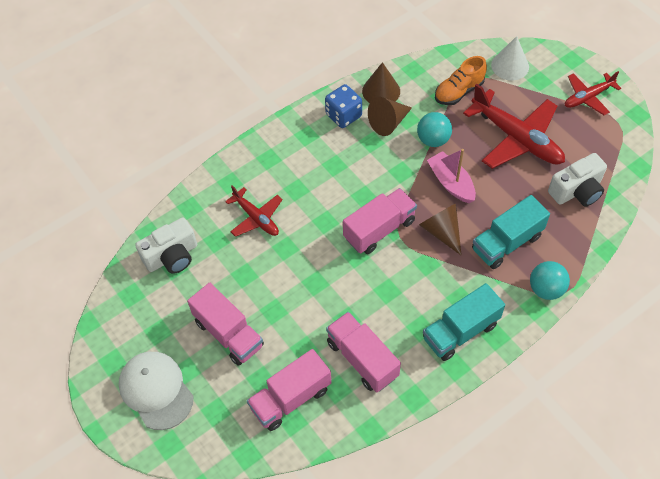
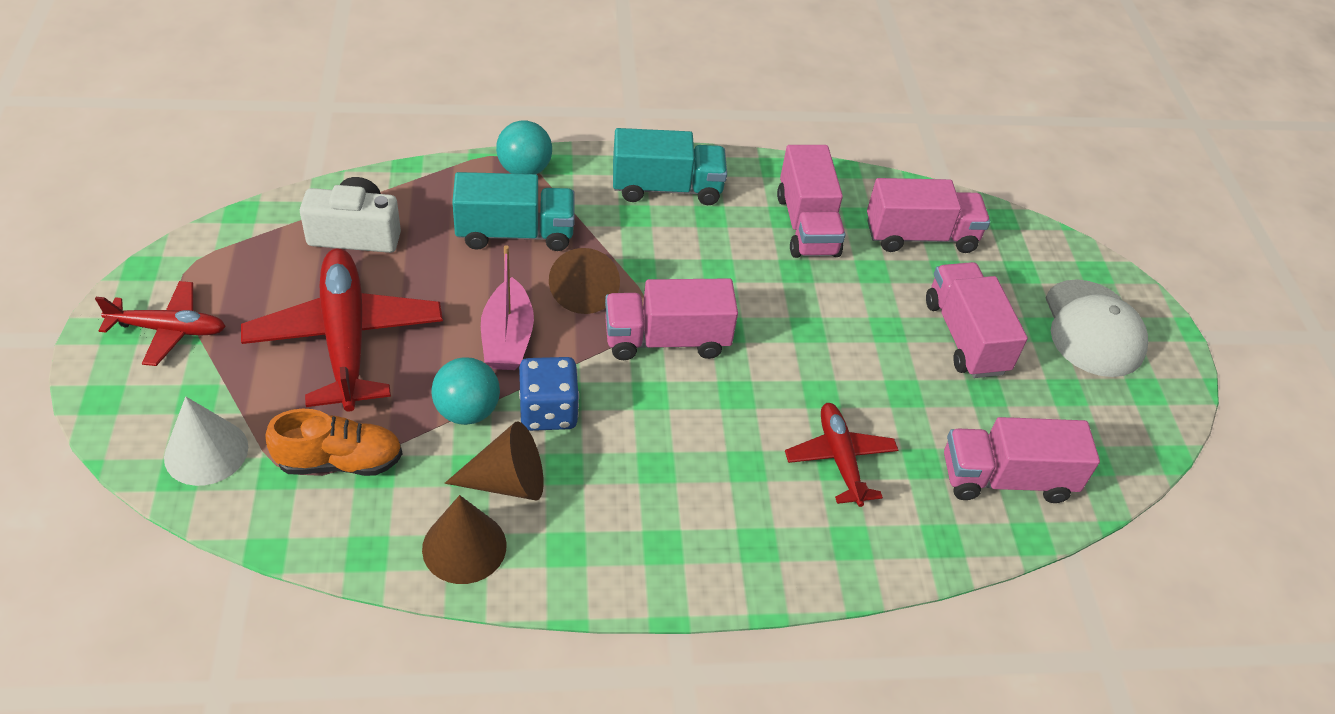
camera: 155 degrees left, 10 degrees down
(172, 256) = (1006, 479): white camera -> pink truck
(343, 115) = (570, 542): blue dice -> blue dice (548, 411)

